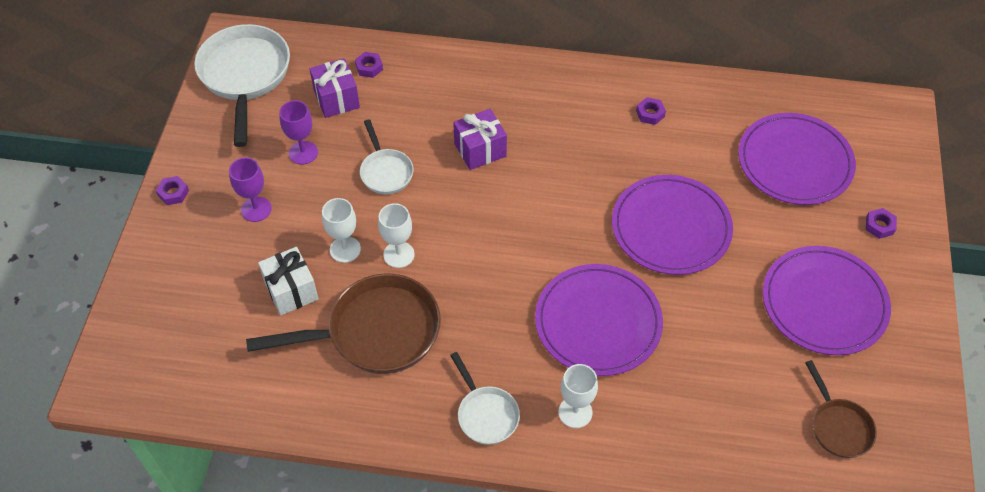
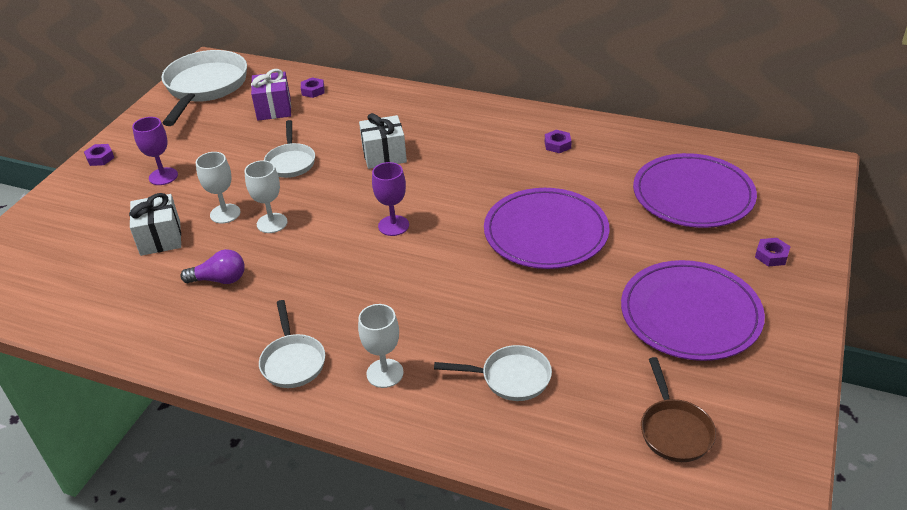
camera: 15 degrees right, 15 degrees down
(303, 153) = (225, 142): purple goblet -> purple goblet (393, 225)
(375, 332) = (219, 279): brown pan -> purple light bulb
(480, 150) = (384, 155): purple gift -> white gift
(598, 322) = (441, 299): purple plate -> none
(688, 398) = (510, 378): none -> white pan

